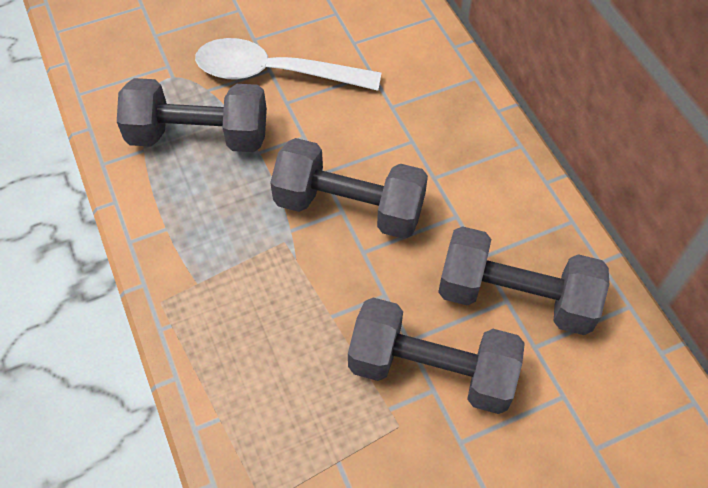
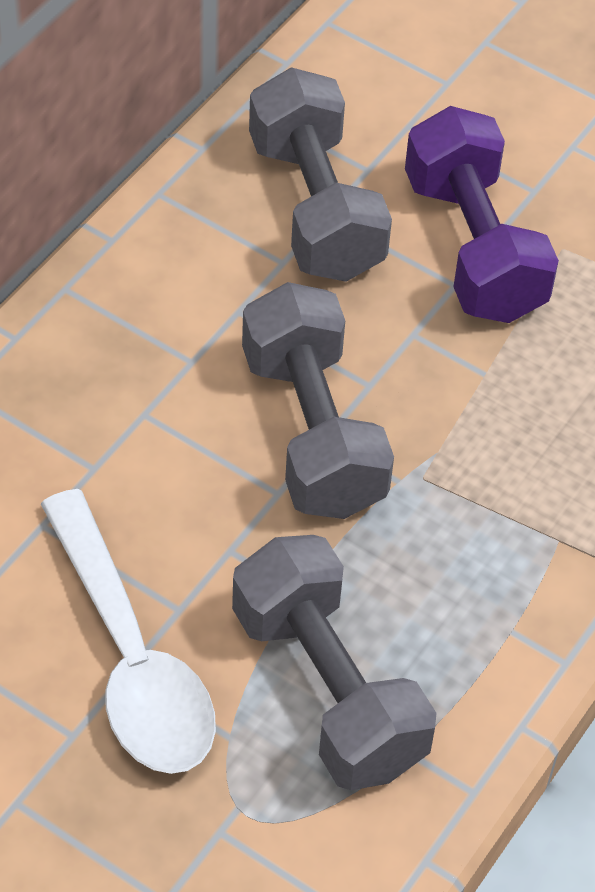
camera: 125 degrees left, 5 degrees down
(431, 370) = (474, 247): grey dumbbell -> purple dumbbell

